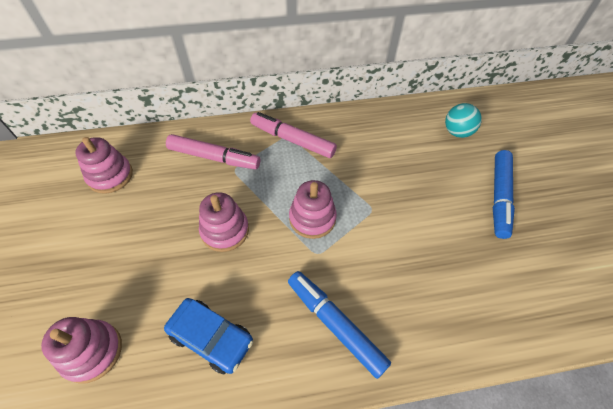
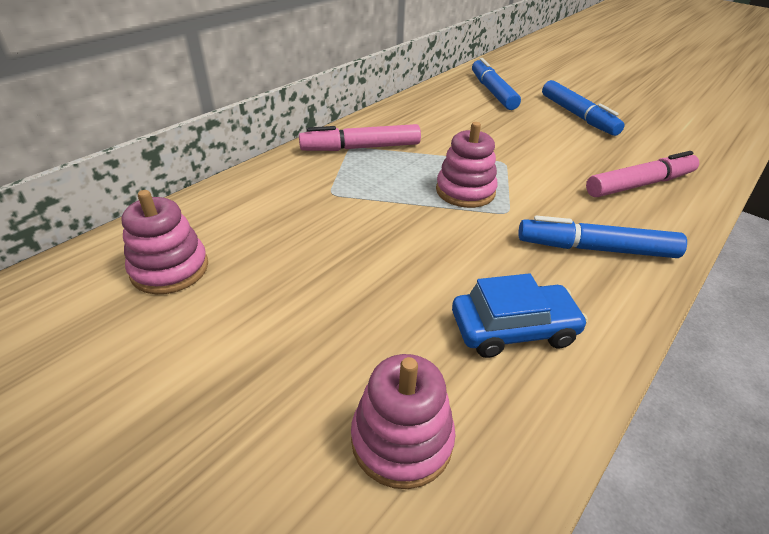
camera: 40 degrees left, 15 degrees down
(214, 157) = (293, 194): pink marker -> pink marker (639, 184)
(225, 230) = (395, 242): pink stacking toy -> none
(457, 132) = (492, 92): turquoise ball -> blue marker

